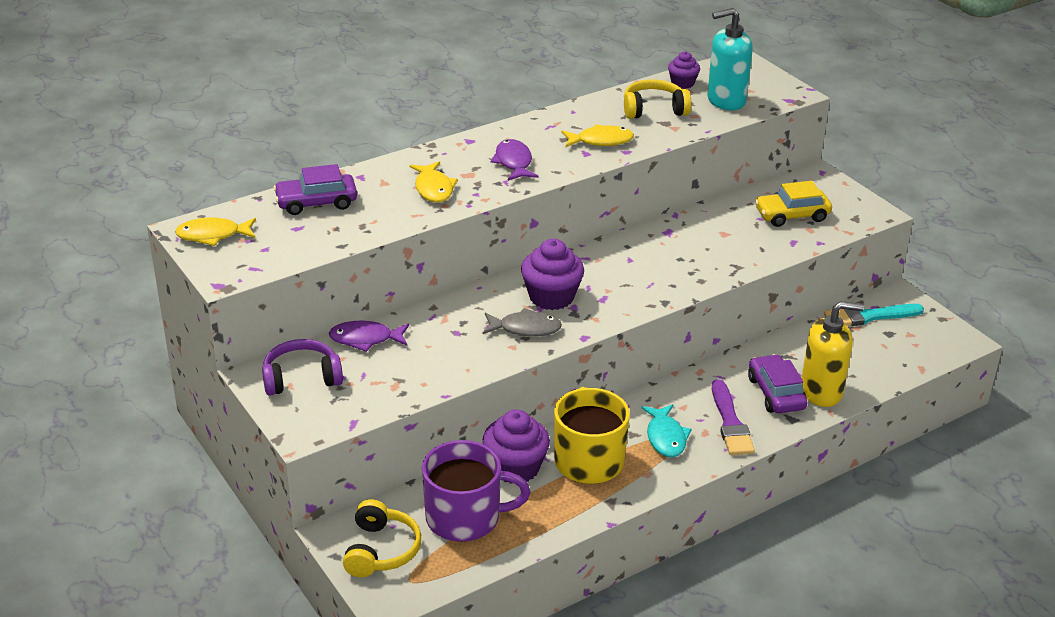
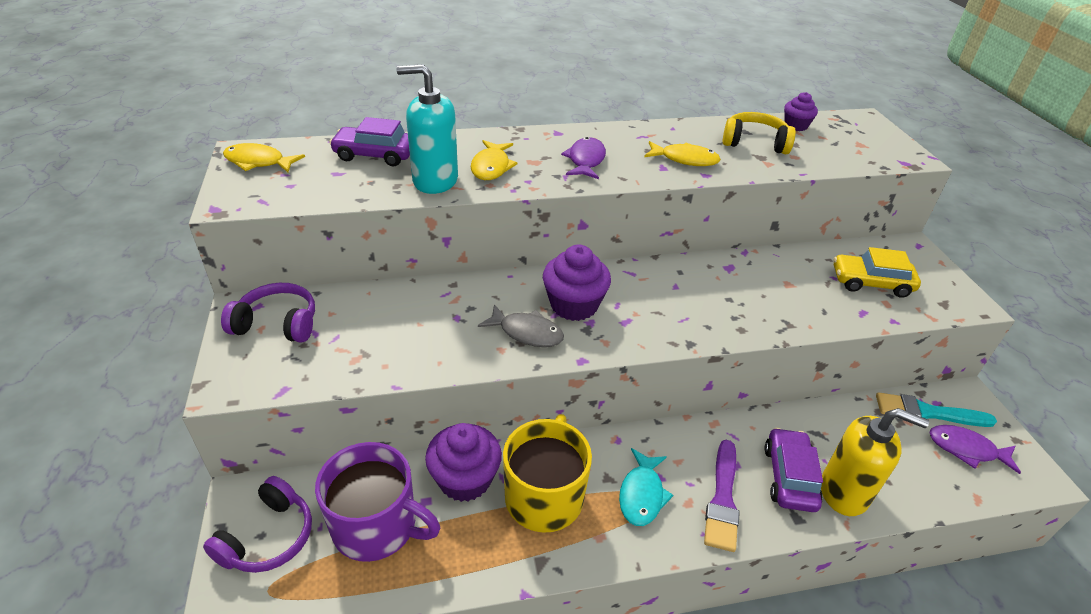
camera: 20 degrees right, 5 degrees up
(365, 339) = (367, 300): purple fish -> purple fish (966, 449)
(381, 550) = (268, 537): yellow headphones -> purple headphones
(726, 100) = (834, 149): turquoise soap dispenser -> turquoise soap dispenser (435, 181)

